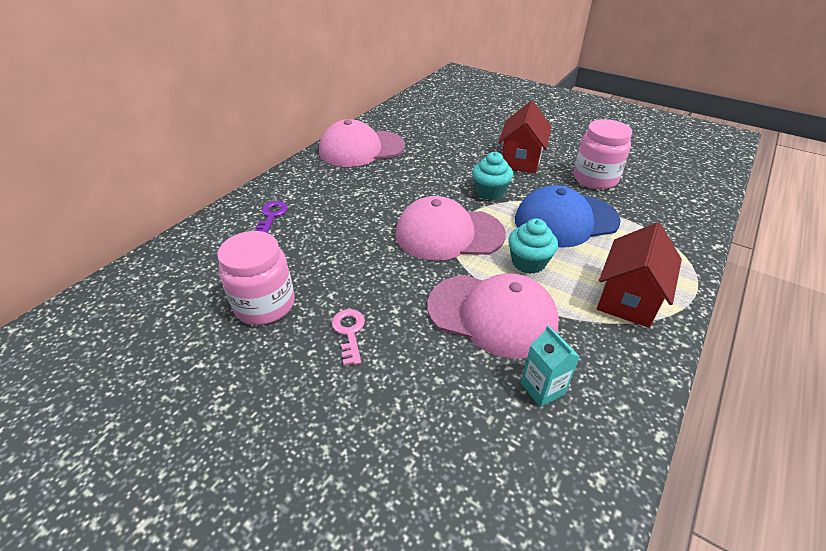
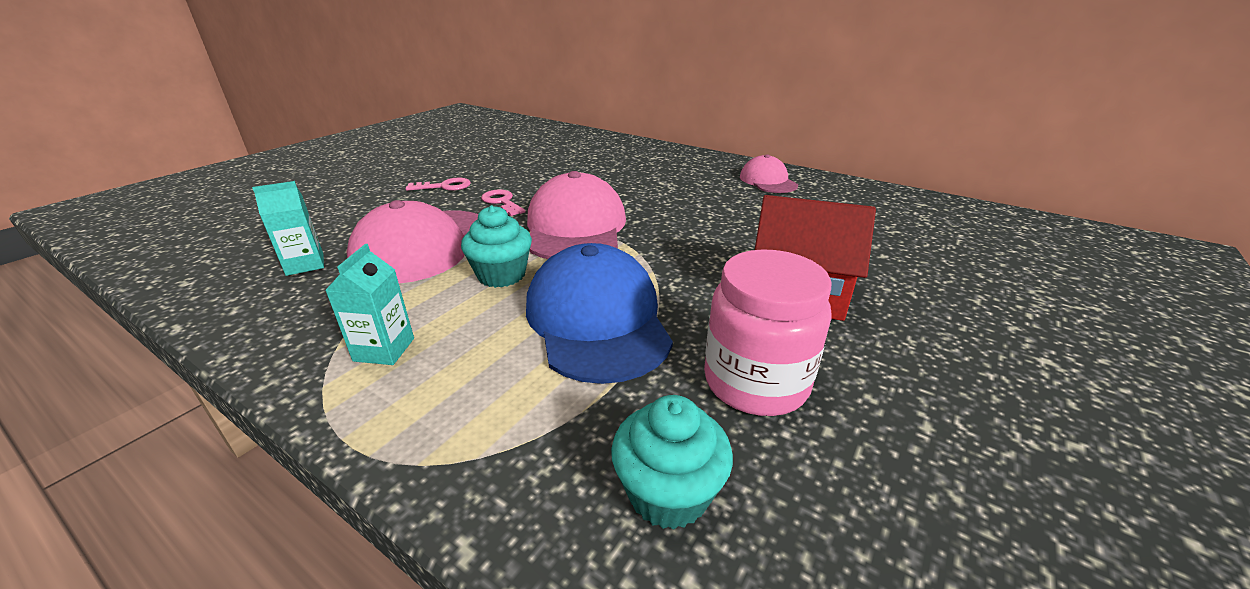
camera: 90 degrees right, 10 degrees down
(265, 305) = (495, 160): pink jar -> none
(272, 215) = (618, 154): purple key -> none
(361, 149) = (768, 181): pink cap -> pink cap, size x0.57
(396, 280) = (502, 202): none -> pink key
(490, 192) = (678, 259): turquoise cupcake -> turquoise cupcake (668, 493)
(628, 299) = (384, 349): red house -> turquoise carton

